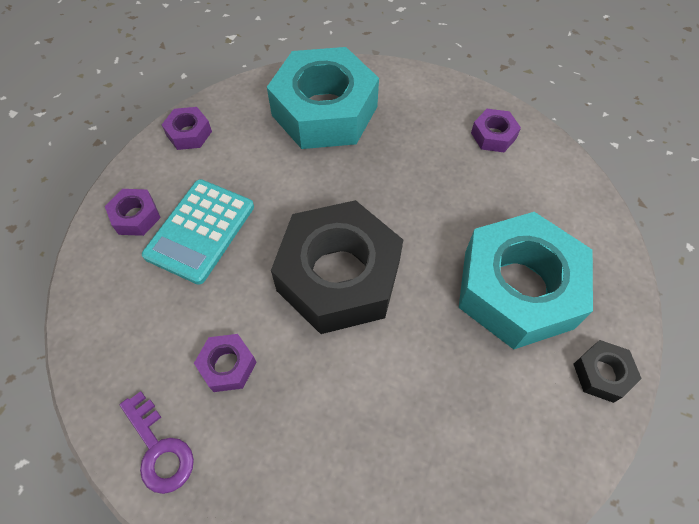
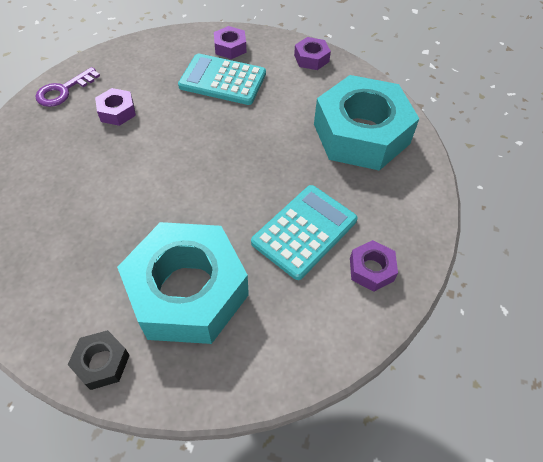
camera: 80 degrees right, 5 degrees down
(339, 276) = (191, 162): black nut -> none
(448, 179) = (304, 231): none -> turquoise calculator

